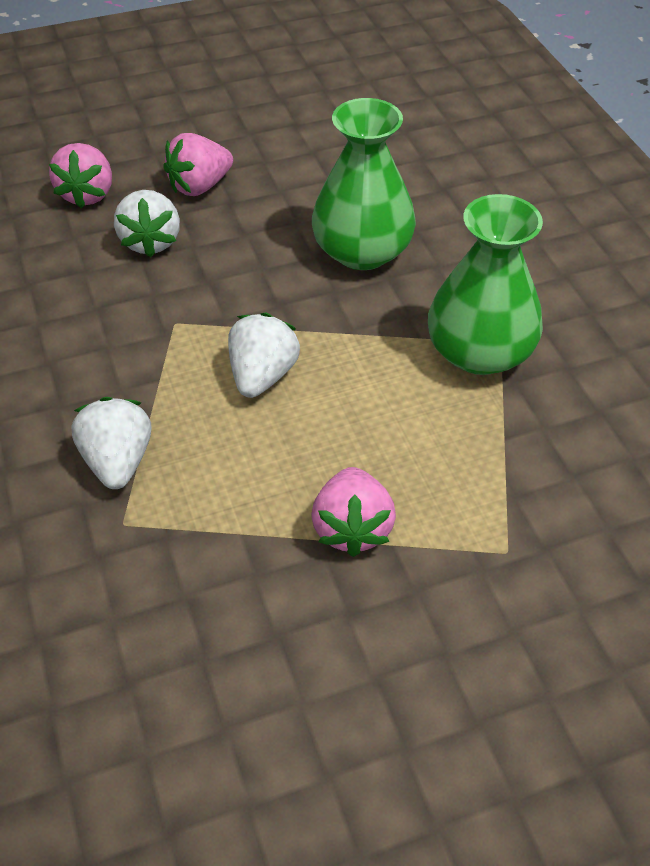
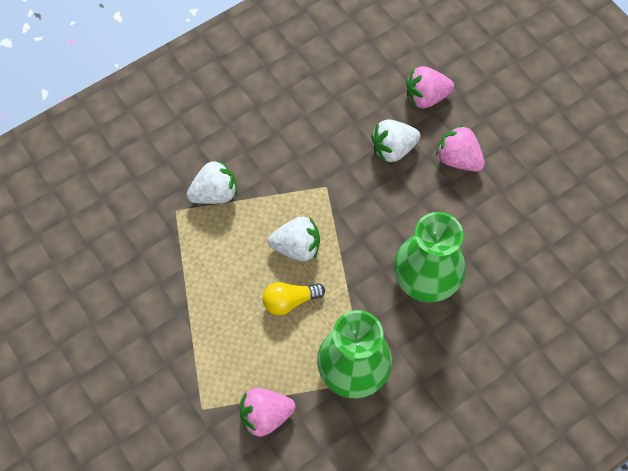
camera: 75 degrees right, 15 degrees up
(350, 401) = (290, 301): none -> yellow light bulb
(352, 528) = (198, 323): pink strawberry -> pink strawberry (265, 416)

